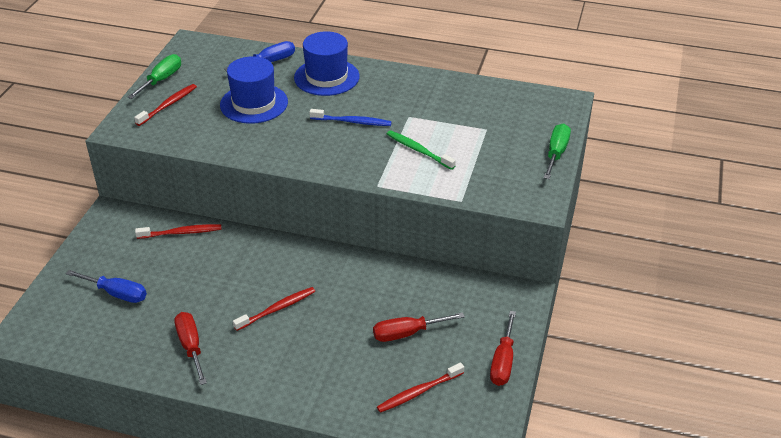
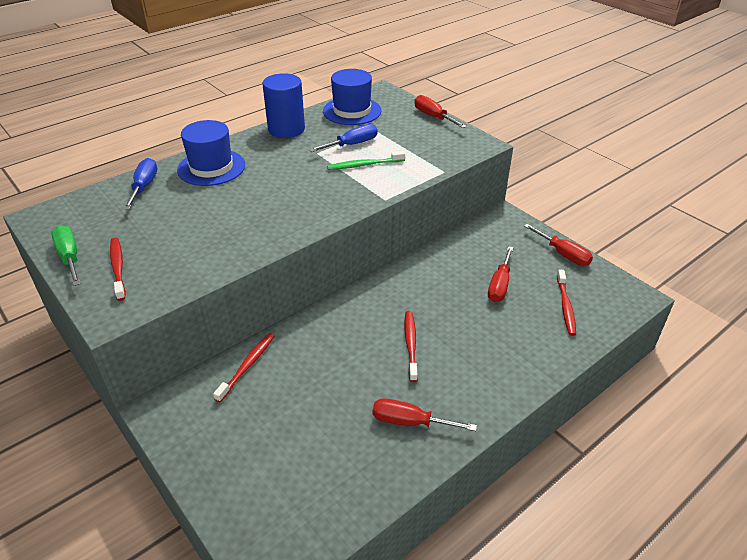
camera: 55 degrees left, 0 degrees up
(117, 293) = (285, 451): blue screwdriver -> blue screwdriver (352, 144)
(254, 103) = (192, 217): blue hat -> blue hat (352, 111)
(352, 122) = (289, 179): blue toothbrush -> none
(427, 83) = (286, 129): none -> blue cylinder
(556, 153) = (433, 117): green screwdriver -> red screwdriver

